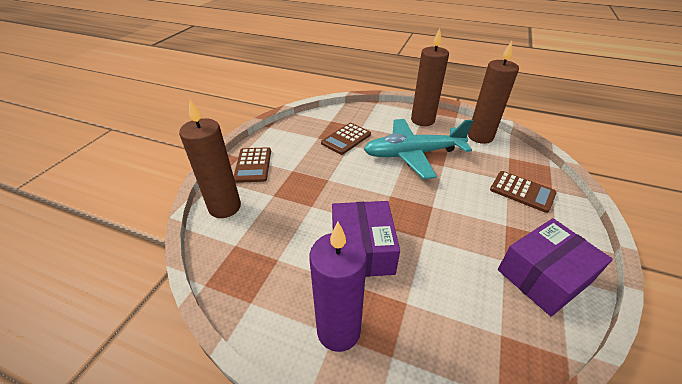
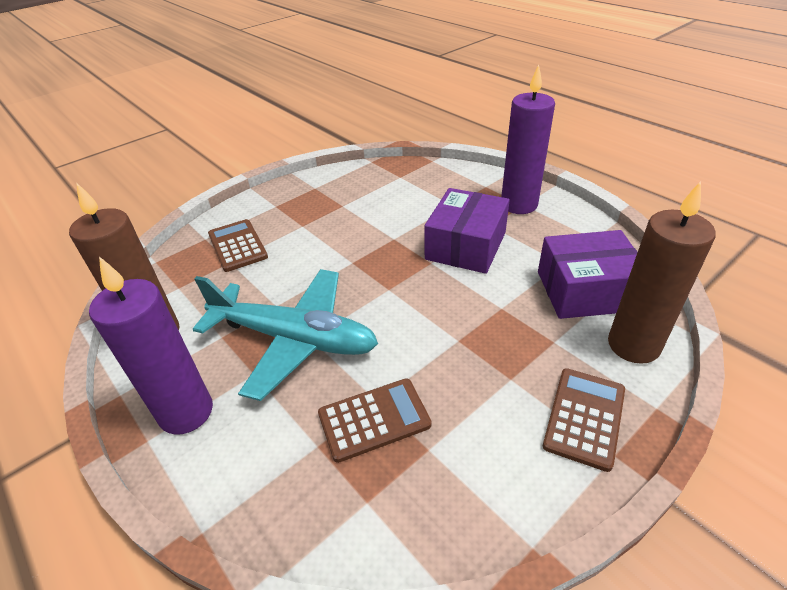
camera: 150 degrees left, 0 degrees up
(422, 120) = (186, 412): brown candle -> purple candle
(543, 276) = (327, 190): purple box -> purple box (585, 291)

